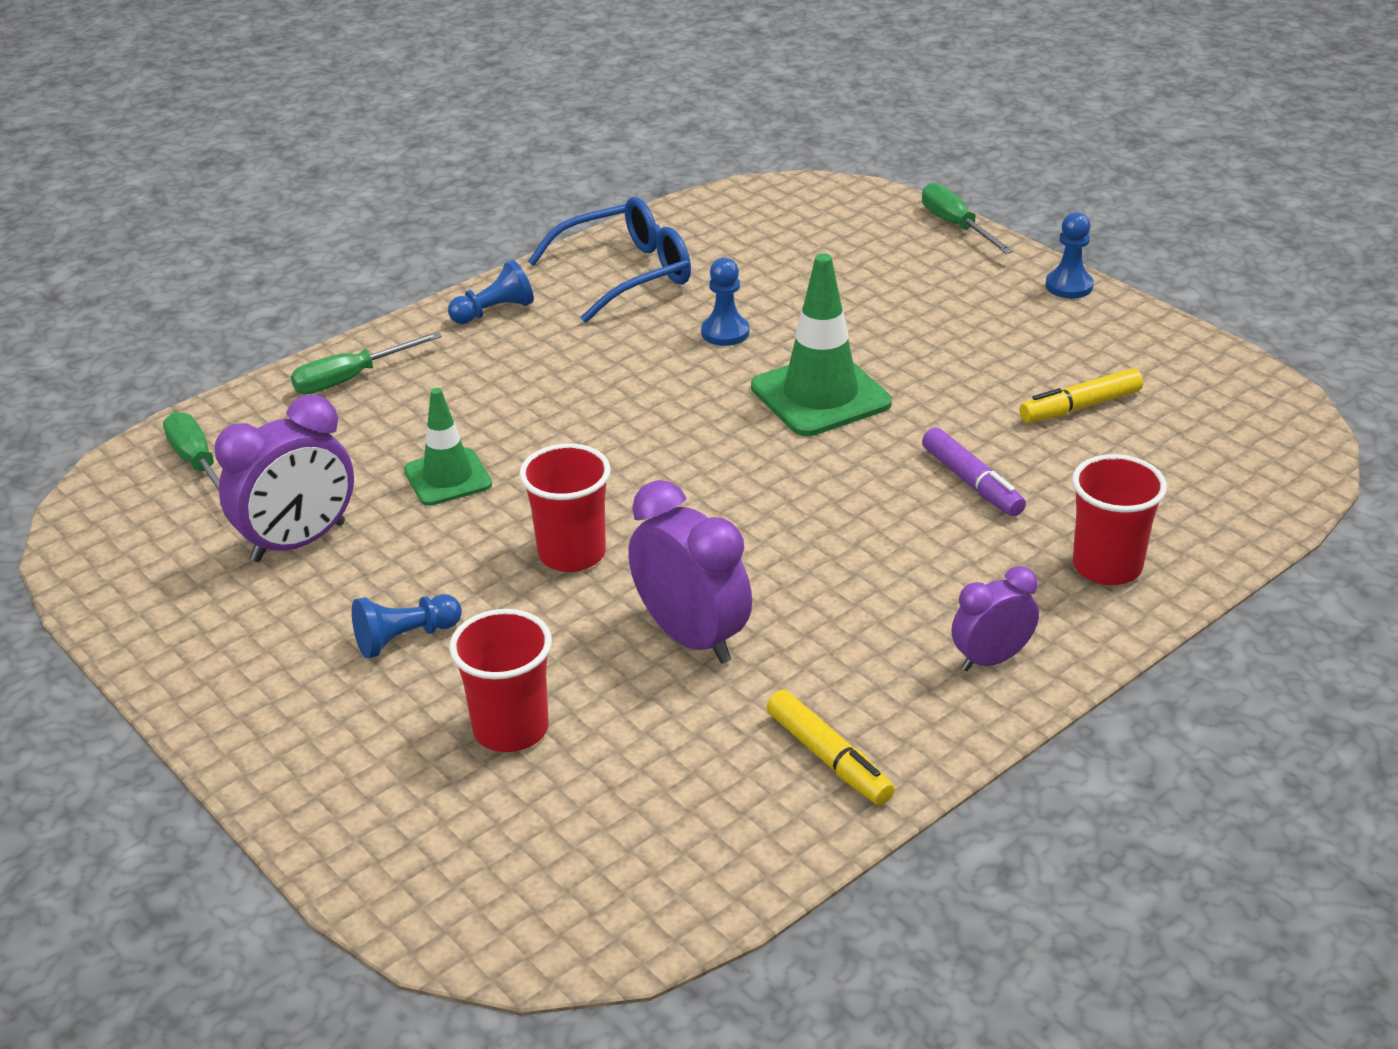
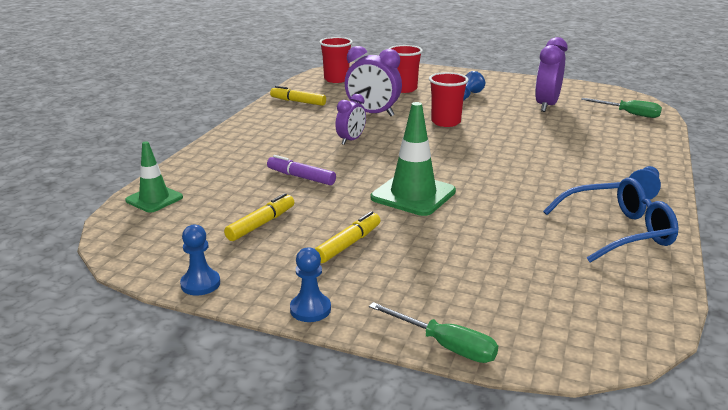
camera: 150 degrees right, 10 degrees down
(351, 378) = (641, 149): green screwdriver -> none
(448, 477) = (531, 130): green traffic cone -> green traffic cone (154, 199)
(626, 274) = (617, 231): blue glasses -> blue glasses turned 135 degrees counterclockwise
(725, 332) = (506, 212): blue pawn -> blue pawn (200, 284)
(976, 345) = (348, 244): none -> yellow marker
(991, 659) = (256, 129): purple clock -> purple clock (351, 140)
(1107, 566) = (219, 162): red cup -> red cup (336, 79)

